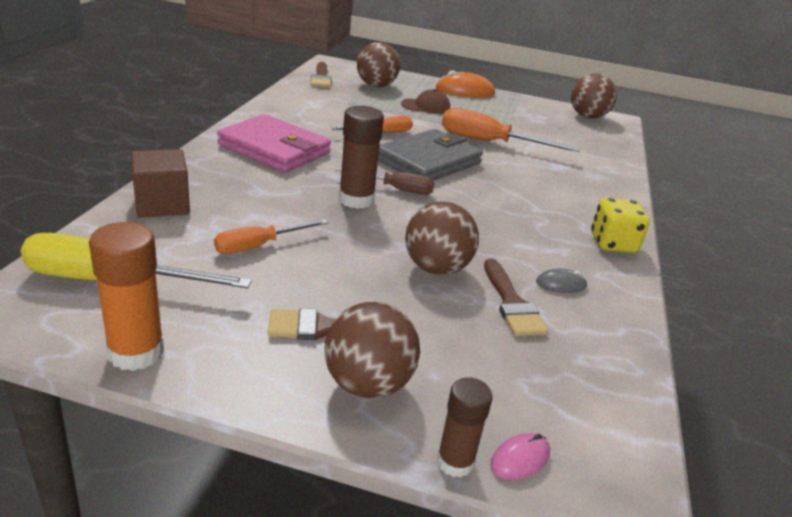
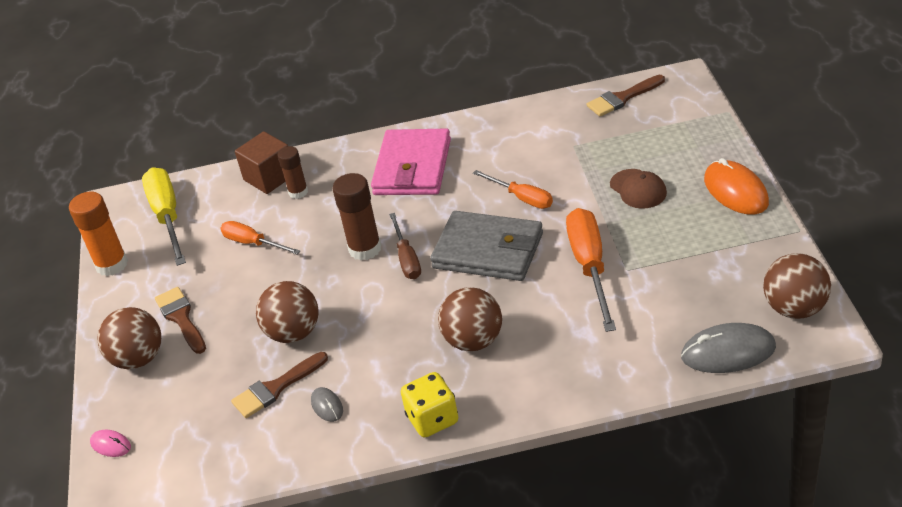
camera: 75 degrees right, 10 degrees up
(376, 86) = (653, 135): brown ball -> brown ball (473, 341)
(455, 462) = (94, 419): brown glue stick -> brown glue stick (298, 192)
(612, 141) = (728, 352): none -> grey mouse

